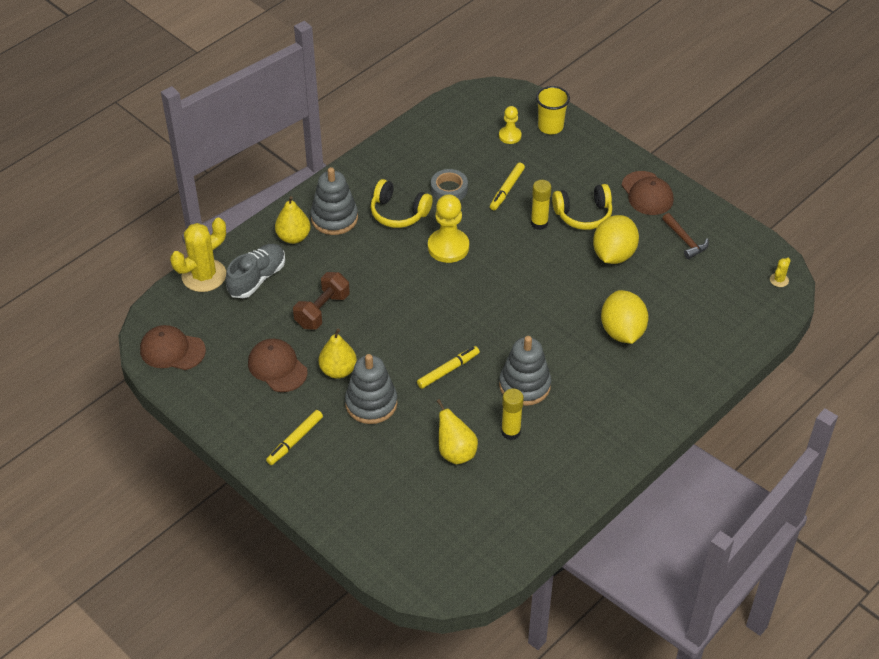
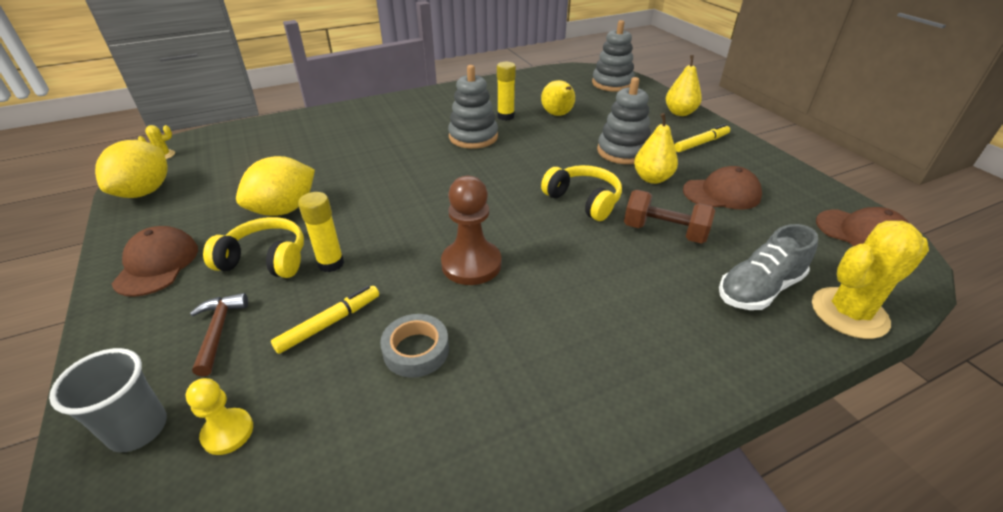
camera: 160 degrees left, 10 degrees down
(277, 367) = (722, 193): brown cap -> brown cap turned 75 degrees counterclockwise
(293, 237) = (703, 337): yellow pear -> yellow pear (680, 113)
(322, 310) = (664, 232): brown dumbbell -> brown dumbbell turned 60 degrees clockwise
(334, 218) = (628, 351): grey stacking toy -> grey stacking toy (612, 83)
(398, 213) = (518, 332): yellow headphones -> yellow headphones (583, 200)
(448, 247) = (471, 264): yellow pawn -> brown pawn
(448, 370) = (538, 158): yellow marker -> none
(550, 127) = (138, 429): yellow cup -> grey cup
(622, 331) = (352, 151): yellow lemon -> yellow lemon (145, 192)
(685, 240) = (193, 204): brown hammer -> brown hammer (218, 331)

